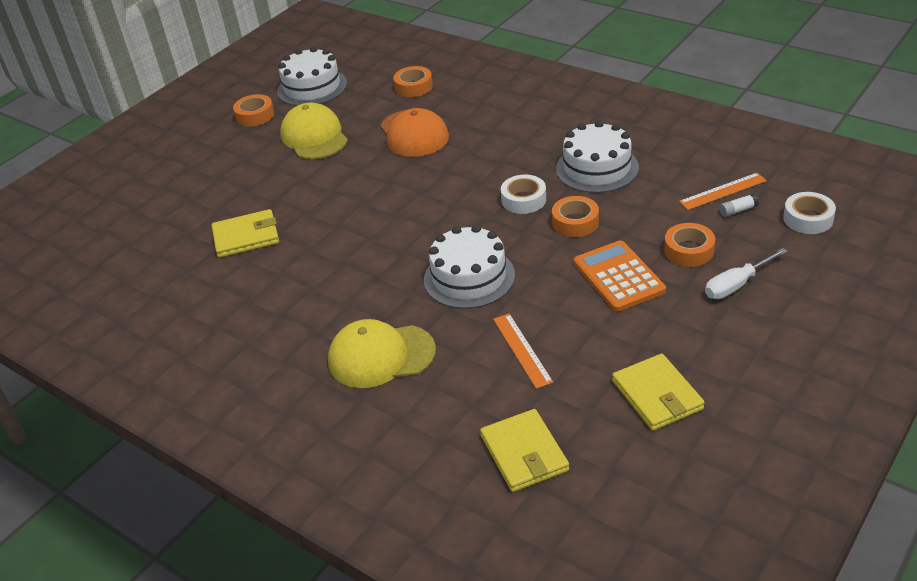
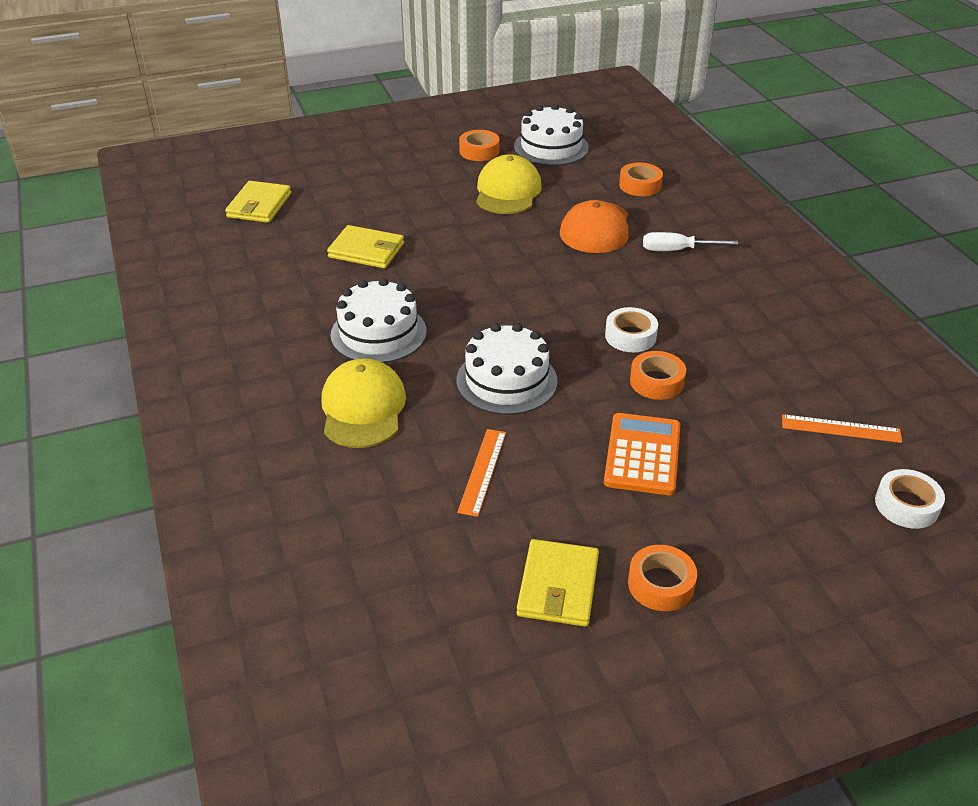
camera: 30 degrees right, 0 degrees up
(381, 356) = (363, 408): yellow cap -> yellow cap turned 60 degrees clockwise
(524, 453) = (386, 563): yellow wallet -> yellow wallet (259, 205)
(597, 168) = (733, 341): white cake -> white cake (378, 333)
(689, 250) = (740, 468): orange tape -> orange tape (661, 584)
(736, 285) = (752, 528): white screwdriver -> white screwdriver (676, 250)
(737, 210) = (836, 456): white glue stick -> none

